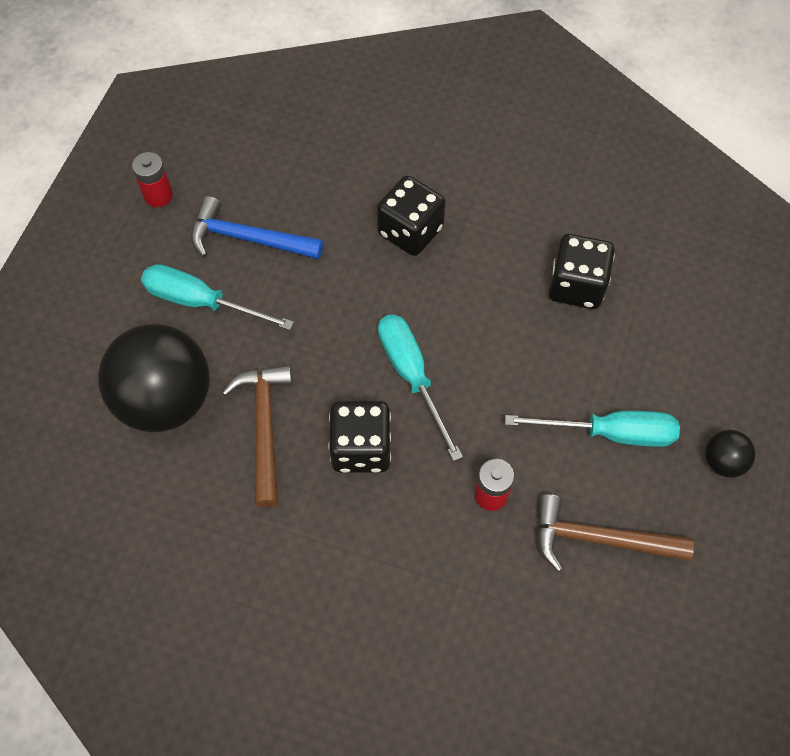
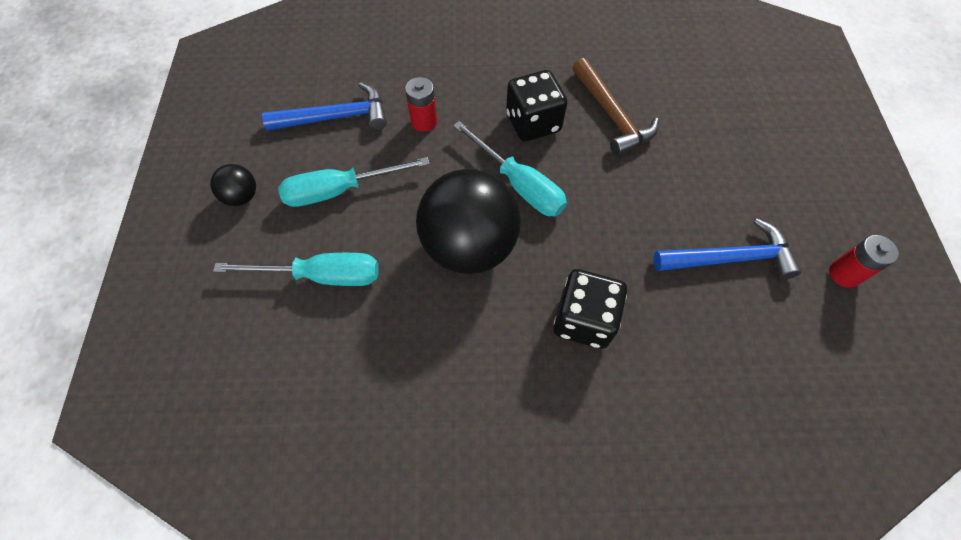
camera: 160 degrees right, 0 degrees up
(166, 400) = (695, 111): black ball -> black ball (469, 246)
(201, 302) = (726, 189): turquoise screwdriver -> turquoise screwdriver (321, 276)
(576, 286) = (398, 315): black dice -> none
(599, 539) = (336, 117): brown hammer -> blue hammer

